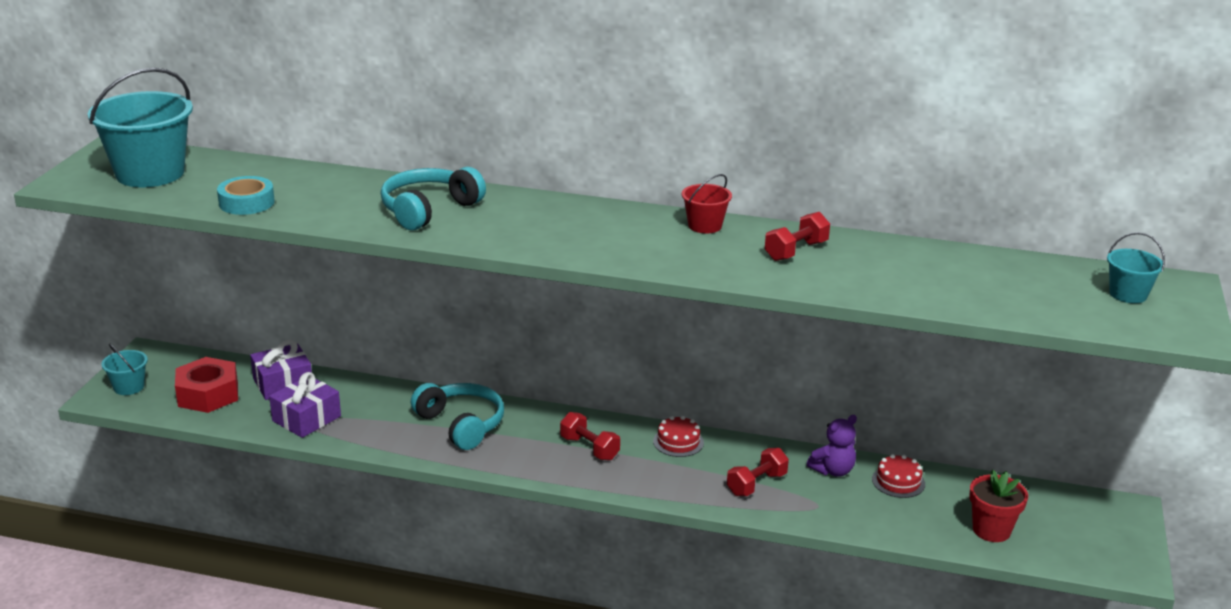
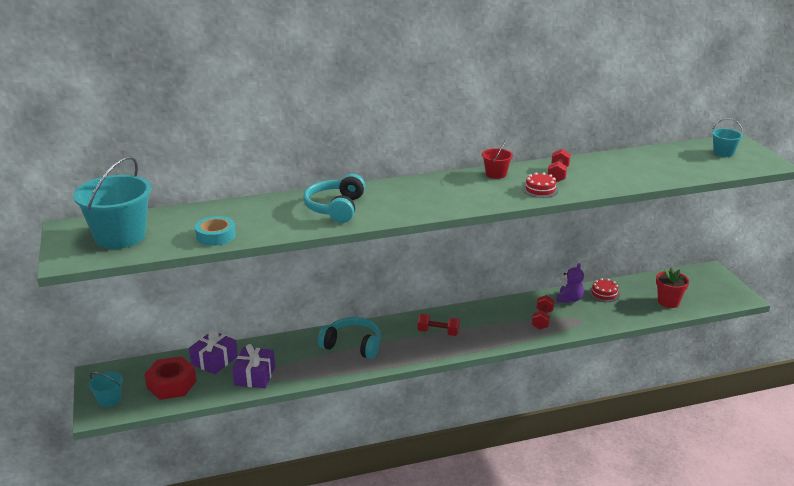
camera: 30 degrees left, 0 degrees up
(678, 442) = (480, 312): red cake -> red cake (540, 190)

